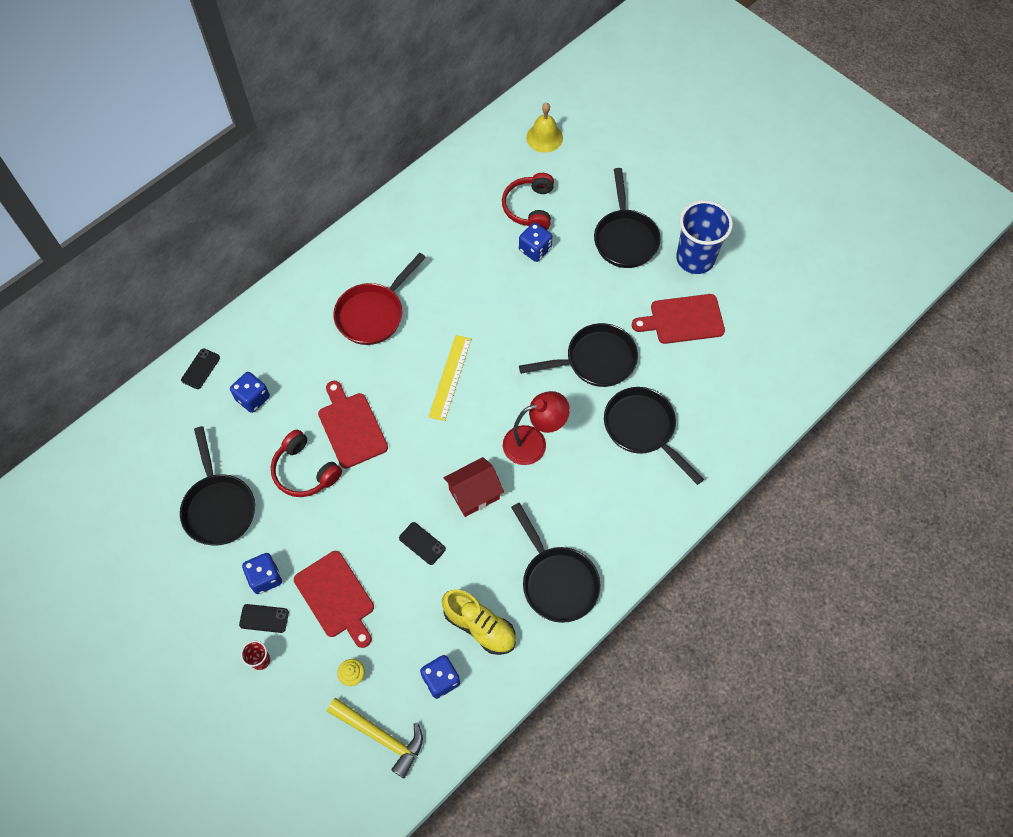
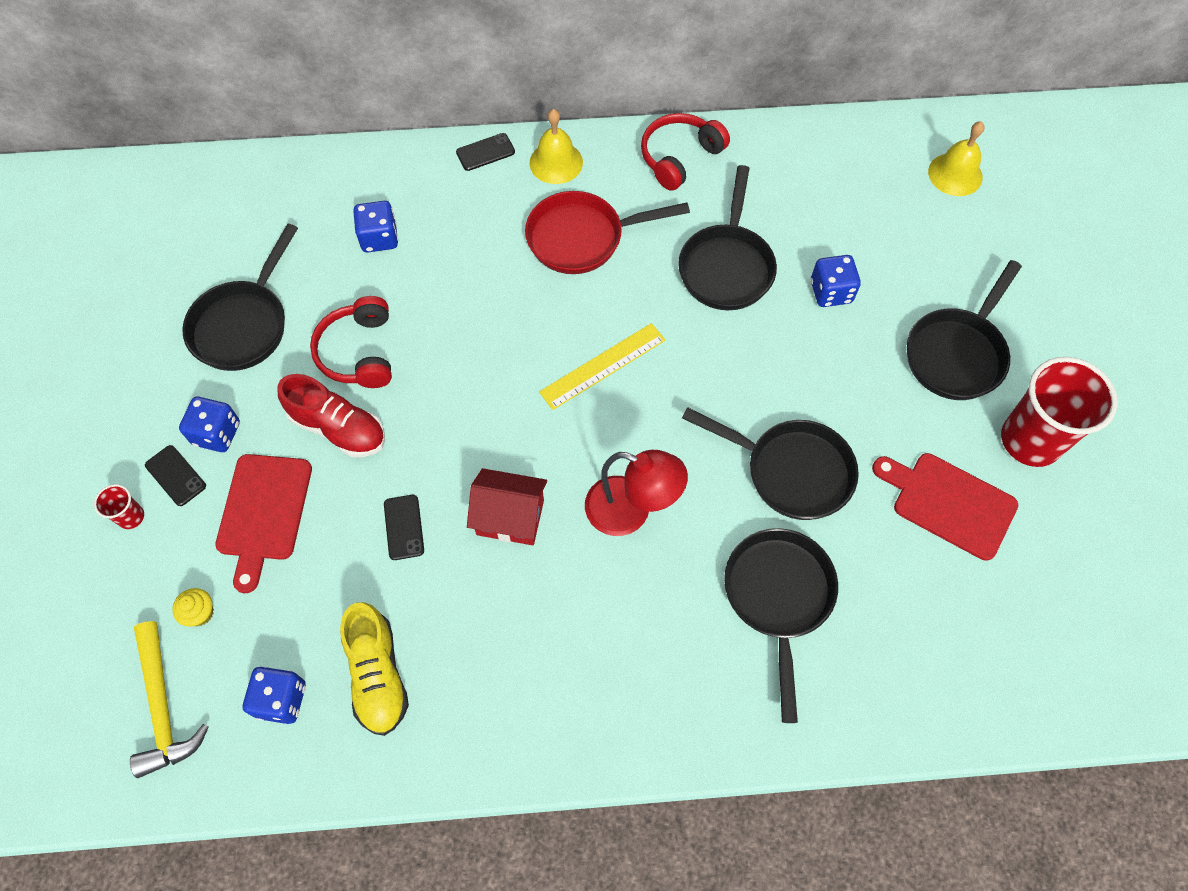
camera: 40 degrees right, 0 degrees up
(200, 369) = (358, 172): black phone -> black phone (485, 152)
(317, 280) = (556, 162): none -> yellow bell
(334, 520) = (338, 428): none -> red shoe
(351, 427) = (448, 342): red cutting board -> none
(529, 208) = (866, 241): red headphones -> red headphones (679, 157)
(557, 581) = (510, 697): black pan -> black pan (726, 266)
(695, 259) = (1030, 440): blue cup -> red cup

